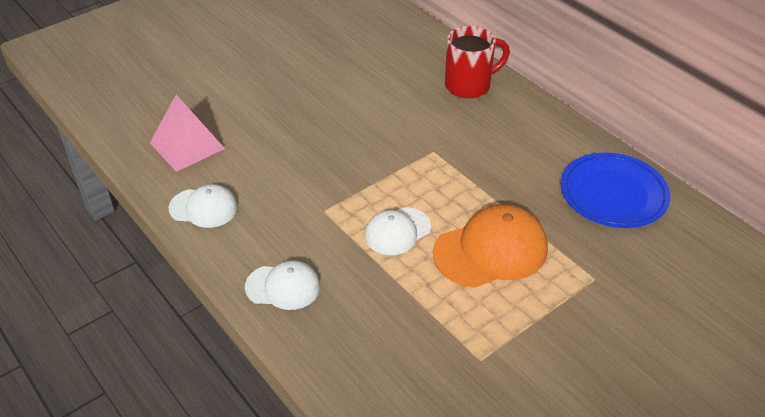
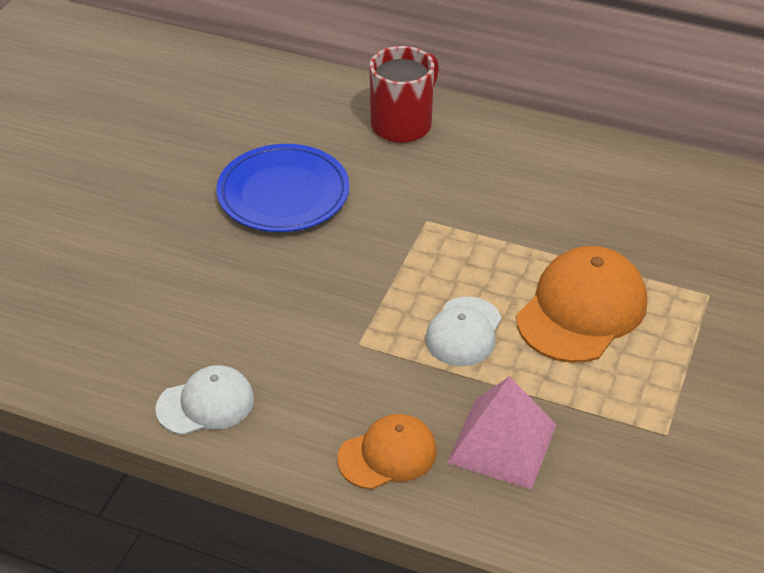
camera: 30 degrees left, 0 degrees up
(187, 145) = (112, 334): pink pyramid -> pink pyramid (502, 443)
(283, 287) = (387, 455): white cap -> orange cap
(613, 194) = (656, 194): blue plate -> blue plate (283, 194)

